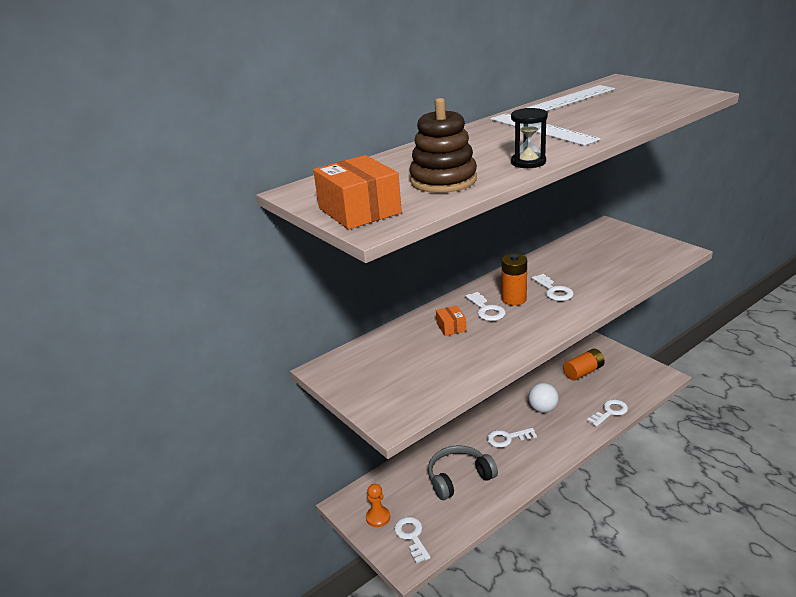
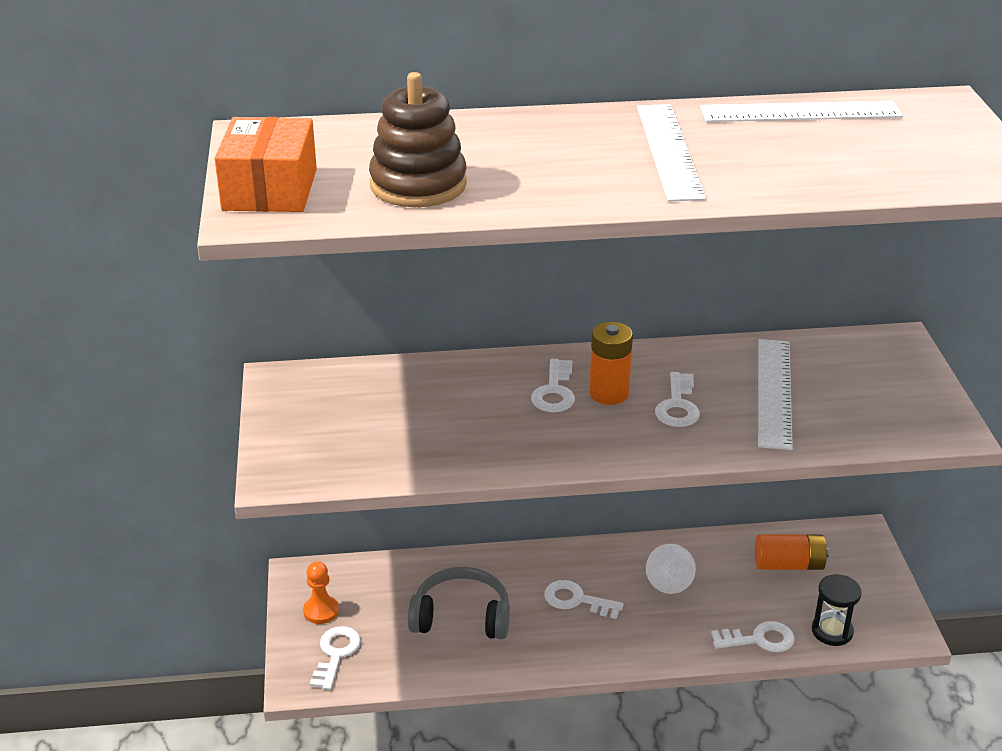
camera: 30 degrees right, 5 degrees up
(451, 327) = (482, 394): orange box -> none
(528, 162) = (555, 199): black hourglass -> black hourglass (832, 631)
(588, 267) = (774, 392): none -> white ruler

